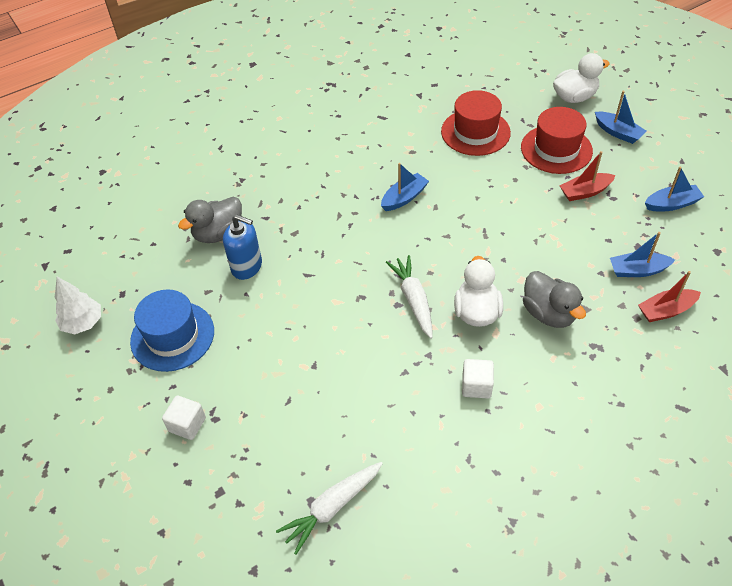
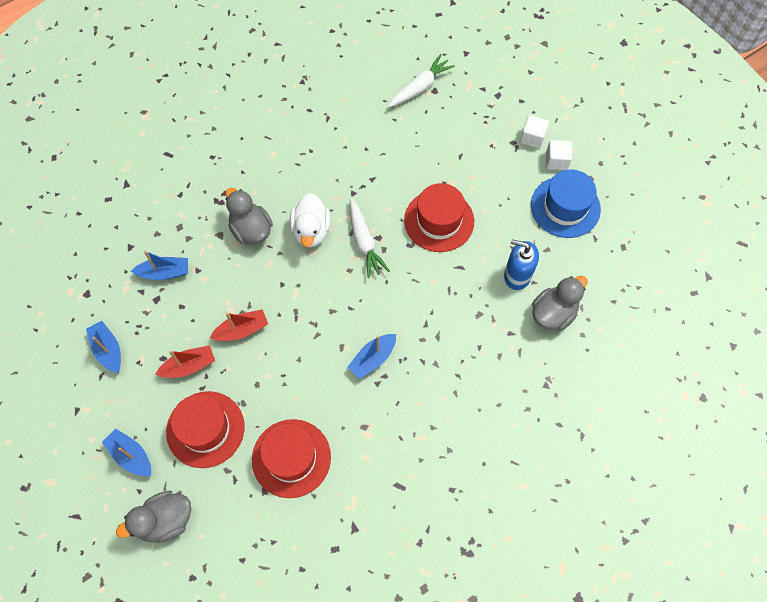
camera: 175 degrees right, 15 degrees up
(83, 323) = (646, 218): white tree -> none
(325, 322) = (439, 221): none -> red hat
(476, 386) = (317, 168): white cube -> white cube (556, 161)
(574, 97) = (165, 521): white duck -> grey duck
(666, 310) = (153, 233): red boat -> red boat (242, 330)
(671, 204) = (108, 350): blue boat -> blue boat turned 75 degrees clockwise

